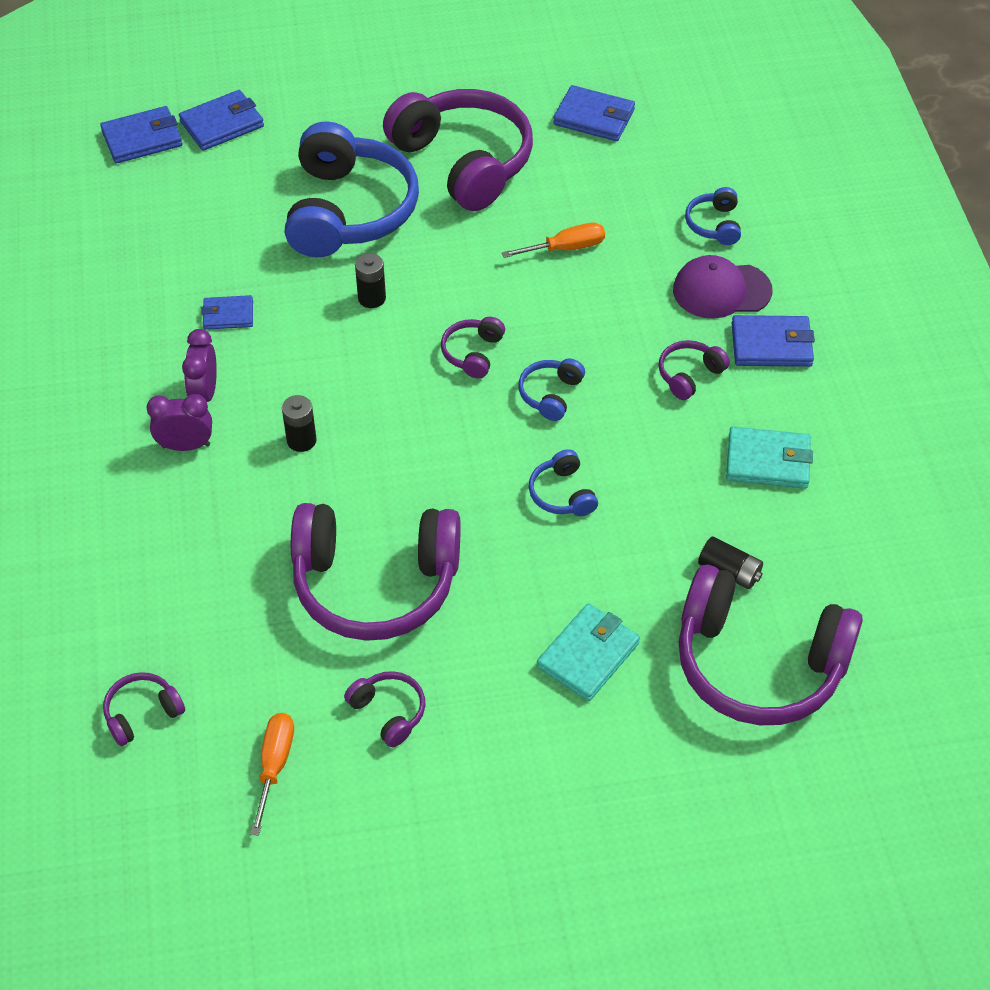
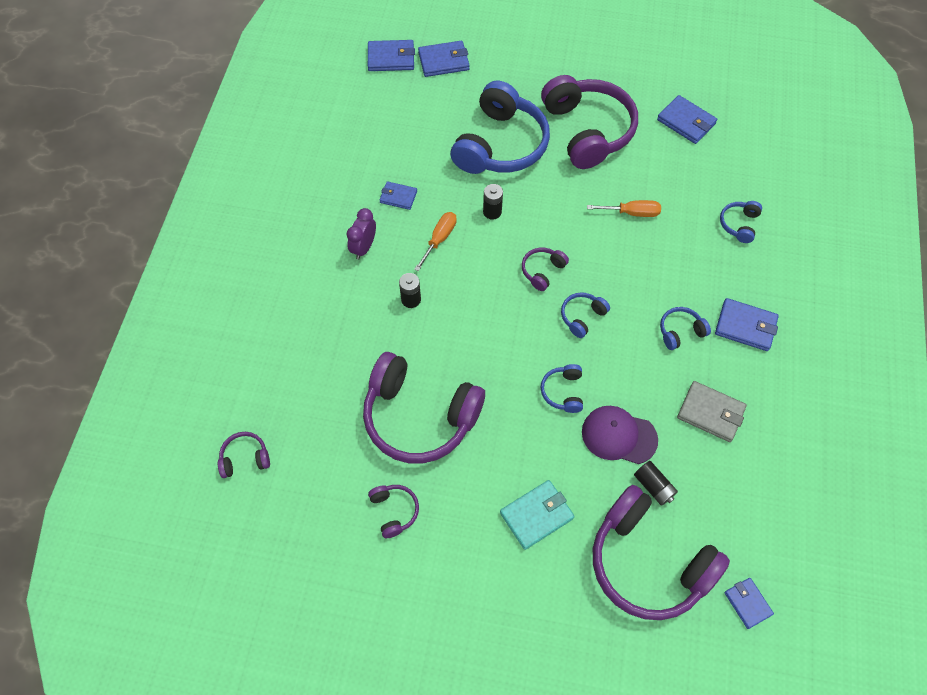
camera: 20 degrees right, 10 degrees up
(186, 445) = (339, 280): purple clock -> none
(274, 766) = (310, 523): orange screwdriver -> orange screwdriver (439, 239)
(689, 375) = (680, 331): purple headphones -> blue headphones
(721, 290) = (725, 275): purple cap -> purple cap (619, 436)
(768, 461) = (710, 413): turquoise wallet -> grey wallet
(904, 671) = (747, 603): none -> blue wallet

